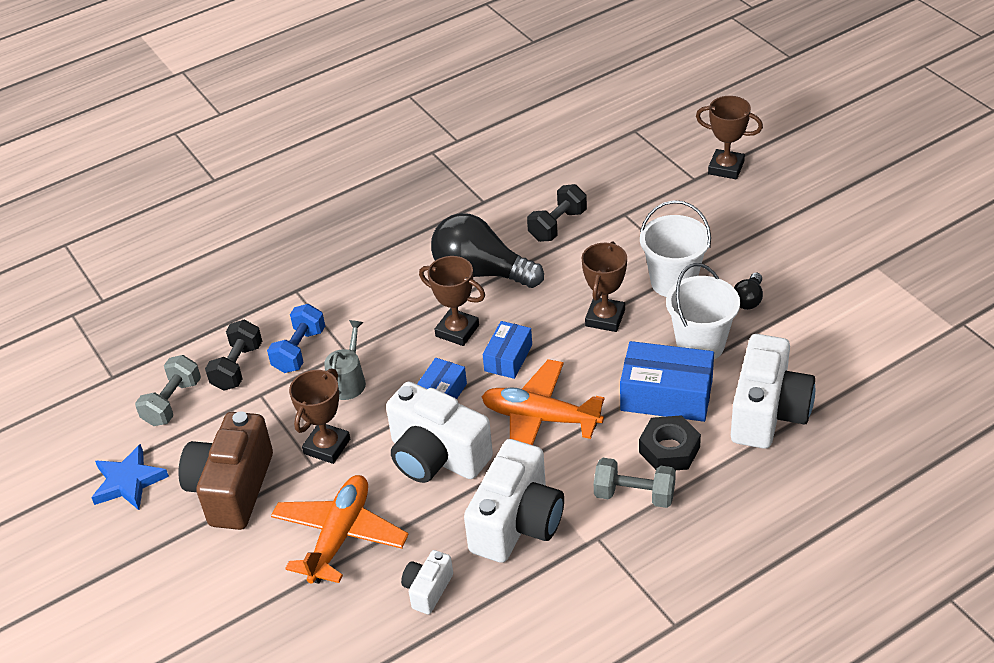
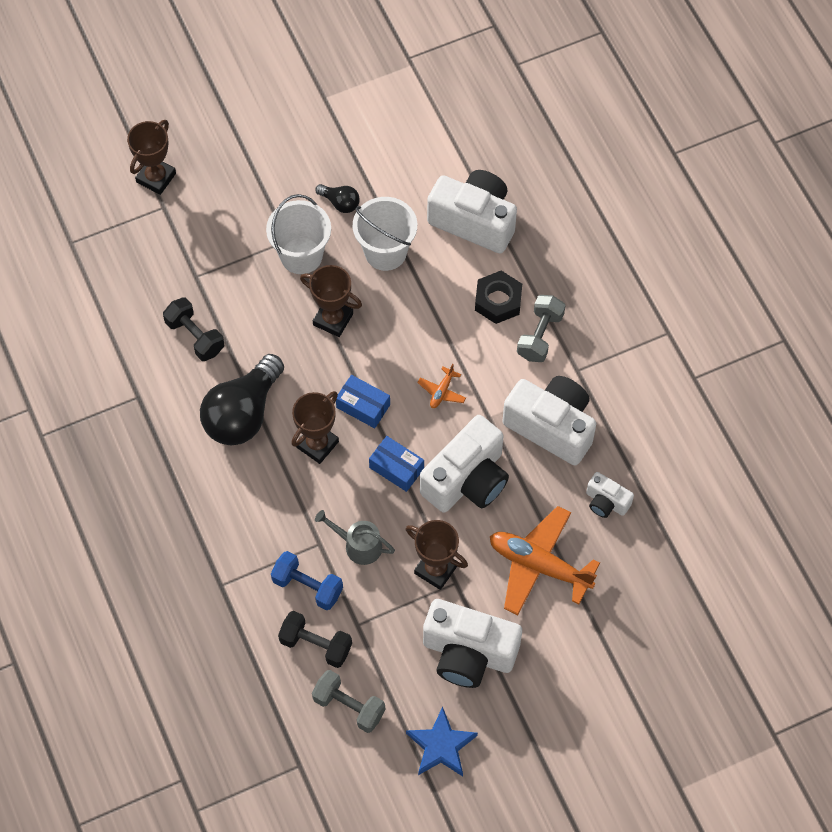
camera: 85 degrees left, 20 degrees up
(232, 488) = (468, 653): brown camera -> white camera
(540, 418) = (442, 391): orange plane -> orange plane, size x0.44
(666, 395) = (438, 290): blue box -> none

